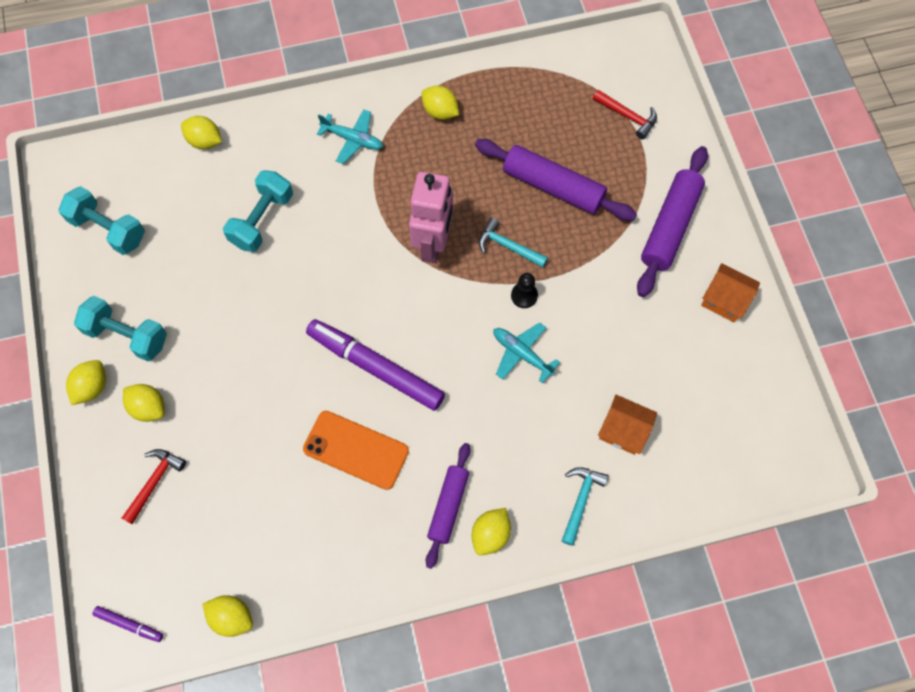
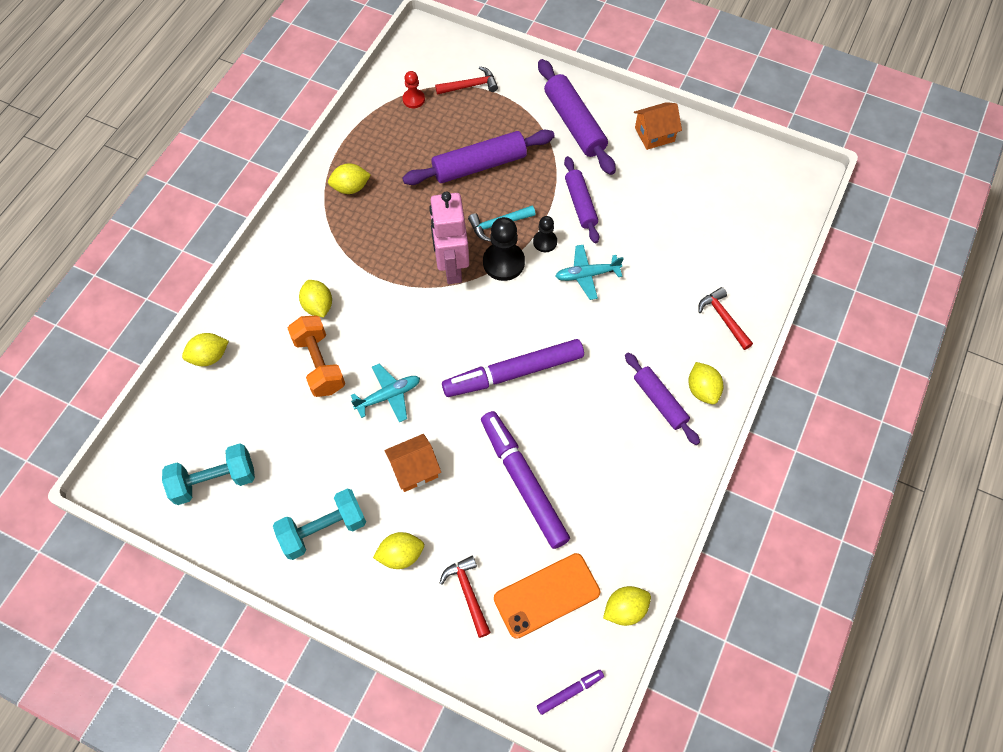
camera: 50 degrees left, 5 degrees down
(92, 387) = (343, 587): yellow lemon -> yellow lemon (318, 306)
(262, 220) = (319, 364): turquoise dumbbell -> orange dumbbell
(282, 451) = (523, 482): none -> purple marker
(353, 139) = (315, 257): turquoise plane -> turquoise plane (388, 395)
(356, 450) = (566, 431): orange phone -> orange phone (547, 595)
(433, 244) = (451, 267): pink robot -> pink robot turned 150 degrees counterclockwise
(474, 279) = (503, 262): none -> black pawn
(570, 86) = (413, 99): none -> red pawn
(580, 501) = (723, 318): turquoise hammer -> red hammer
(589, 294) = (580, 204): none -> purple rolling pin
(623, 430) = (695, 257): orange house -> orange house (414, 469)

